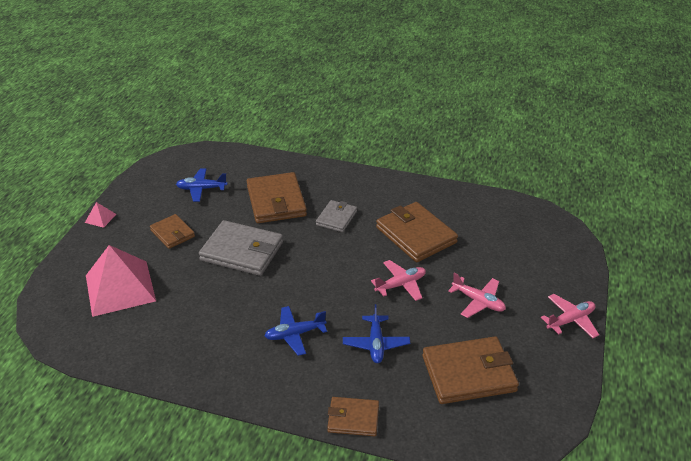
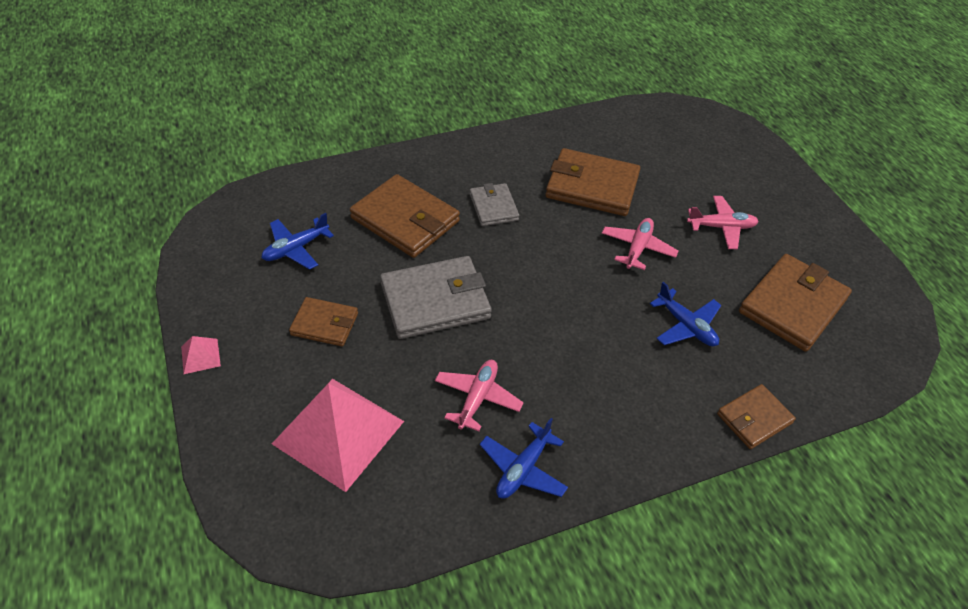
camera: 40 degrees left, 10 degrees up
(295, 334) = (600, 364): blue plane -> blue plane (523, 469)
(570, 320) = (809, 204): pink plane -> pink plane (477, 398)

